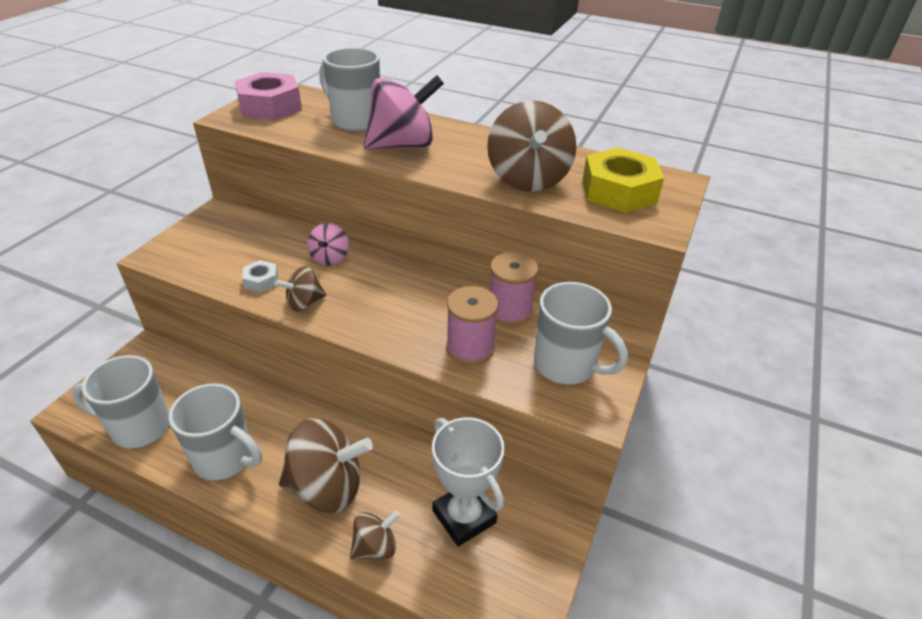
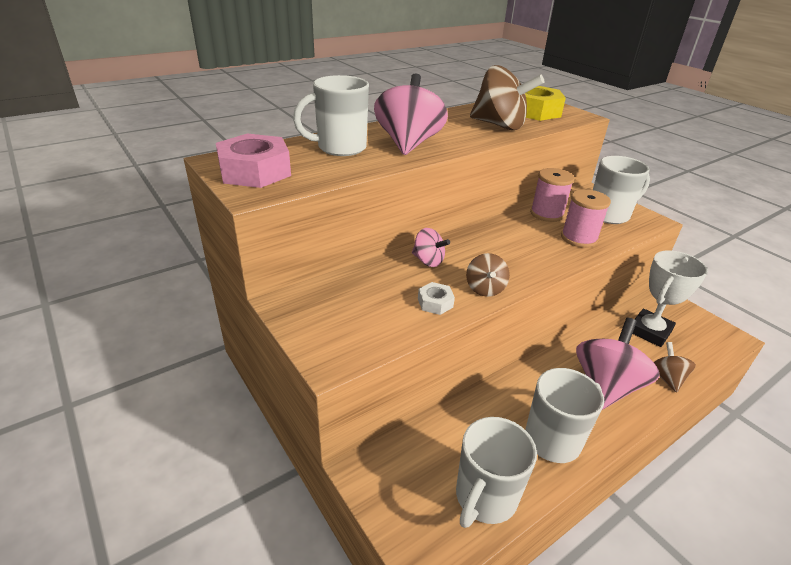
camera: 60 degrees left, 5 degrees down
(327, 487) = (606, 386): brown spinning top -> pink spinning top
(464, 516) = (649, 331): white trophy -> white trophy turned 45 degrees counterclockwise

